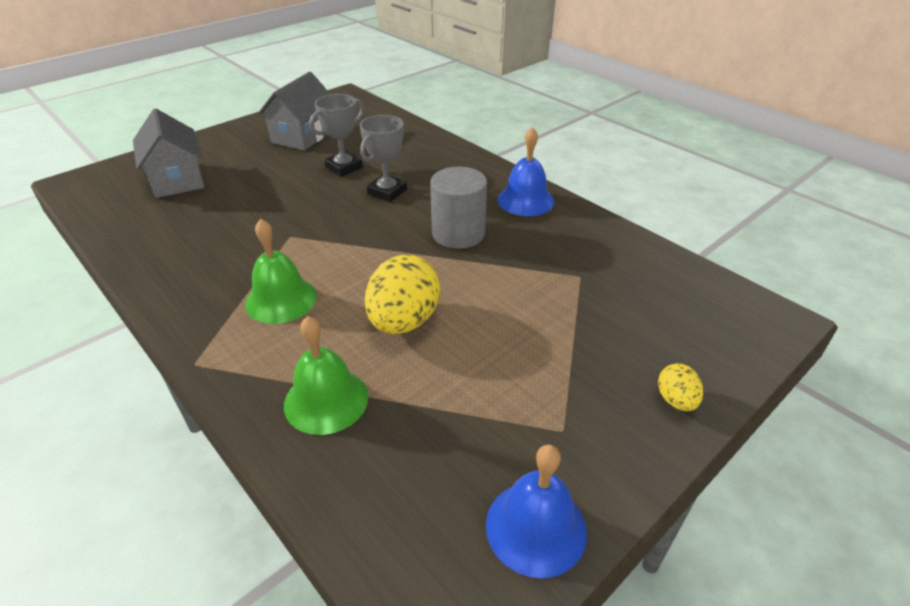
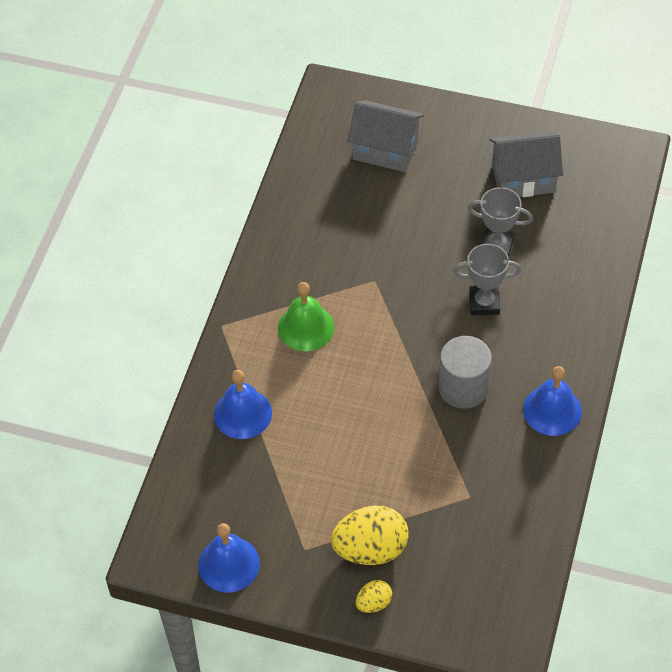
camera: 60 degrees right, 15 degrees up
(177, 180) = (385, 149): grey house -> grey house turned 75 degrees clockwise
(326, 400) = (242, 413): green bell -> blue bell
(404, 321) = (337, 412): yellow egg -> yellow egg (370, 549)

